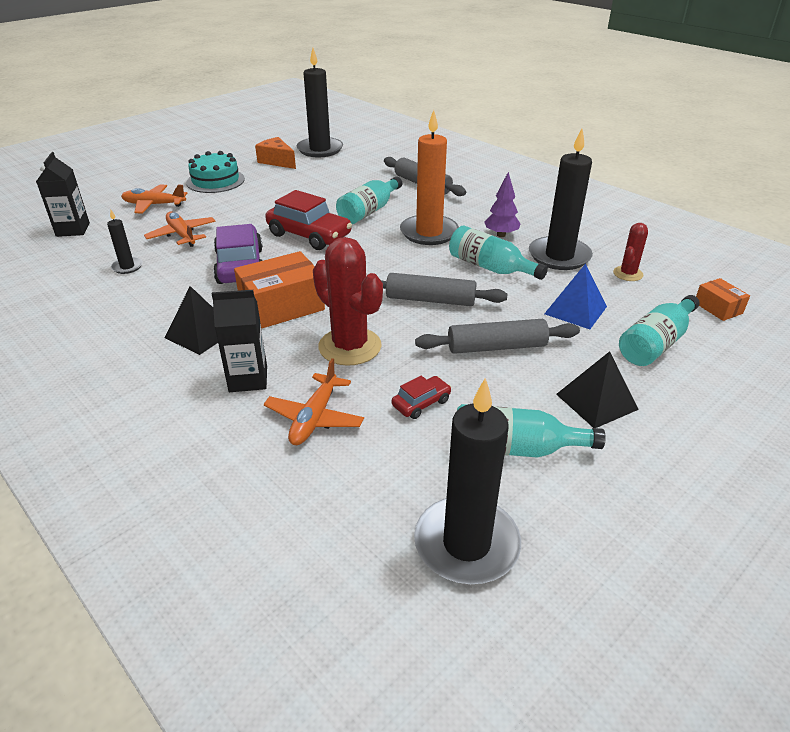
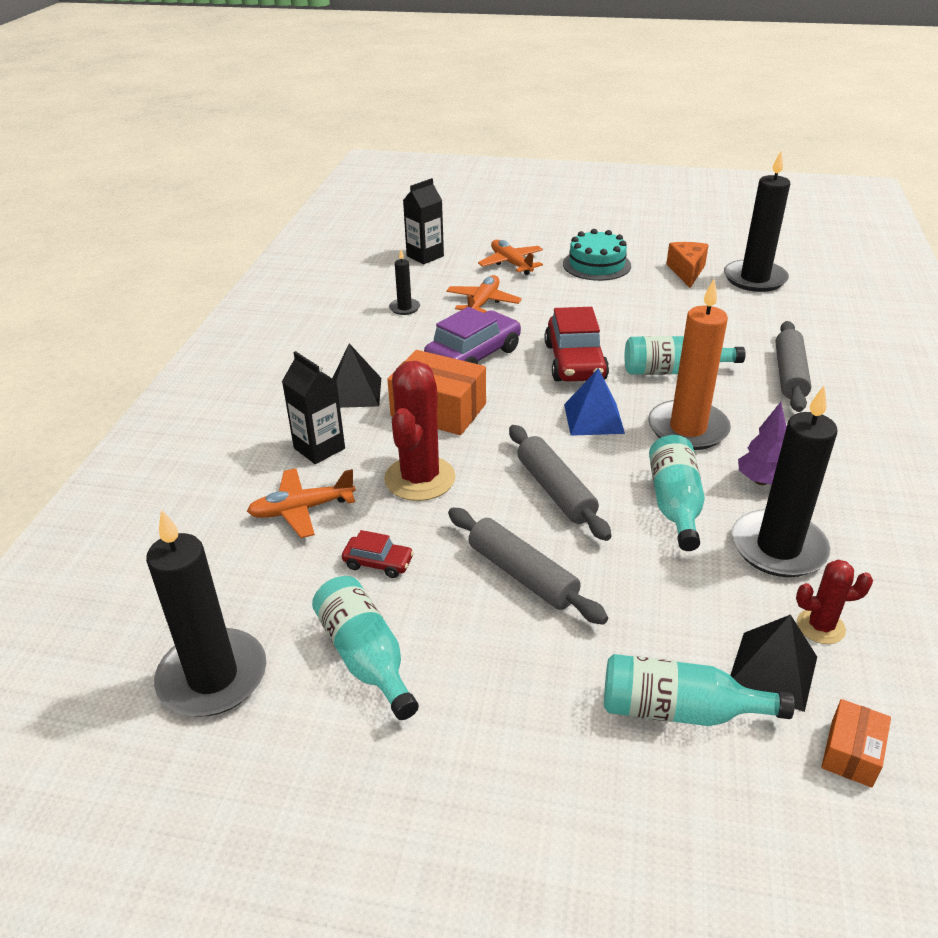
camera: 55 degrees right, 0 degrees up
(575, 310) = (669, 609): blue pyramid -> blue pyramid (593, 418)
(596, 401) = (501, 694): black pyramid -> black pyramid (773, 670)

